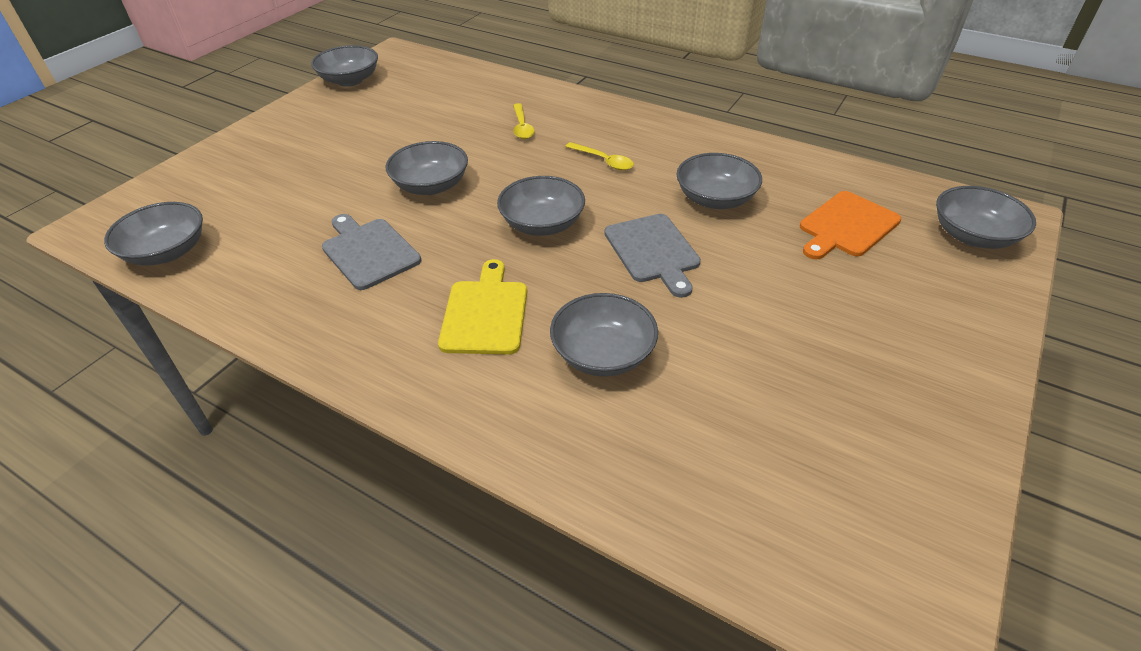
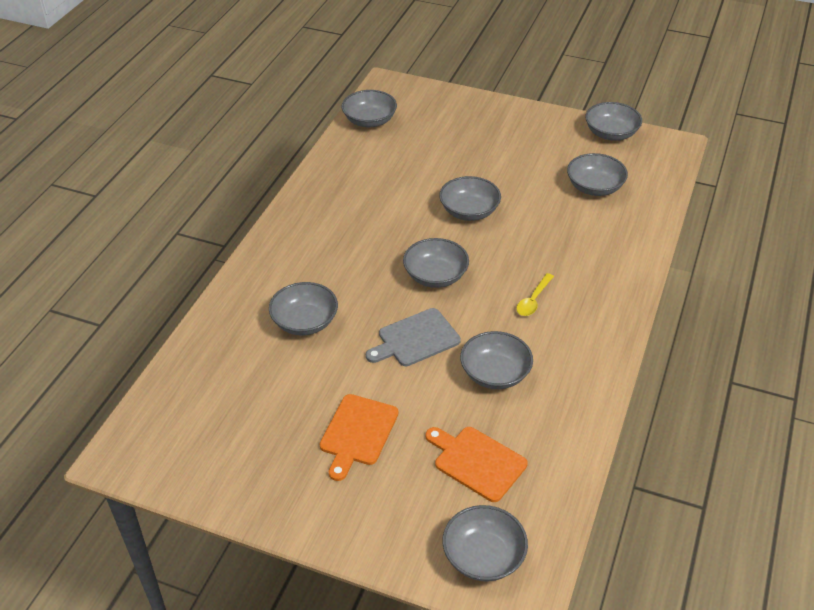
camera: 80 degrees right, 0 degrees up
(368, 251) = (386, 200): grey cutting board -> none
(435, 101) = (594, 187): none -> grey bowl
(485, 313) = (335, 263): yellow cutting board -> none
(522, 127) = (572, 244): yellow spoon -> none
(816, 315) = (358, 433): none -> orange cutting board

